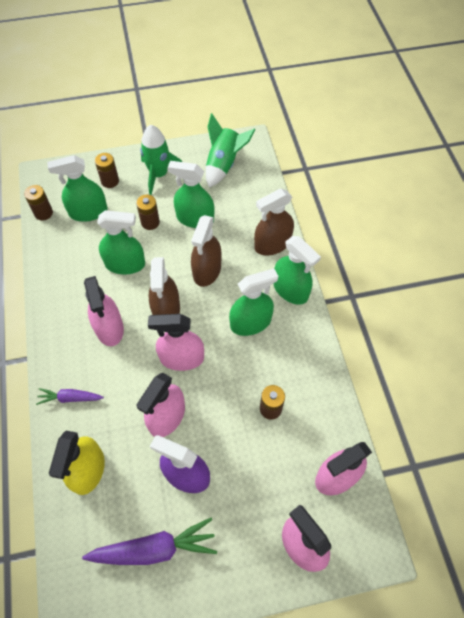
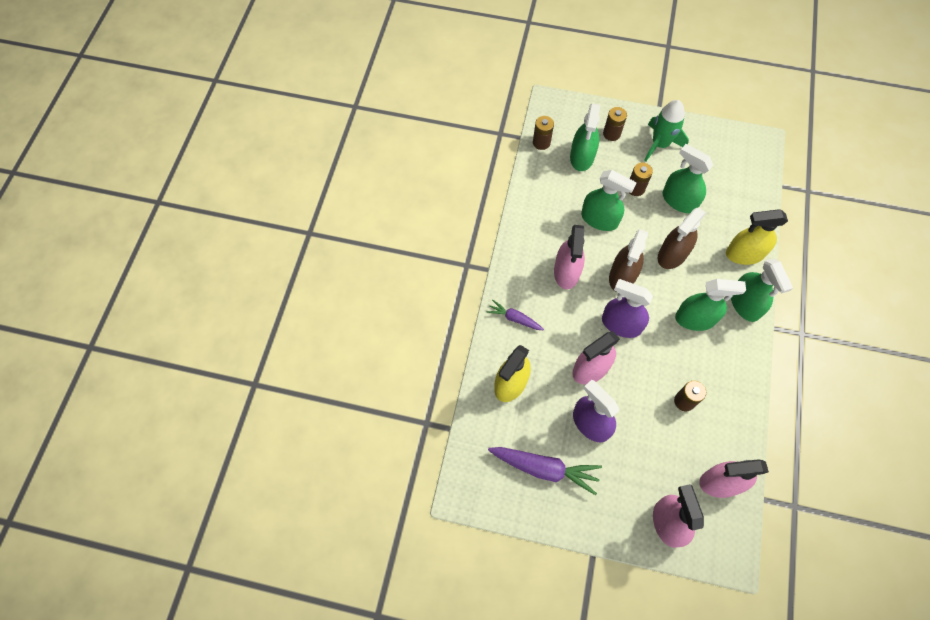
camera: 25 degrees right, 5 degrees up
(88, 212) = (582, 157): green spray bottle -> green spray bottle turned 90 degrees counterclockwise
(182, 358) = (621, 324): pink spray bottle -> purple spray bottle
(224, 164) = (727, 157): green rocket -> none
(272, 244) = (744, 254): brown spray bottle -> yellow spray bottle

